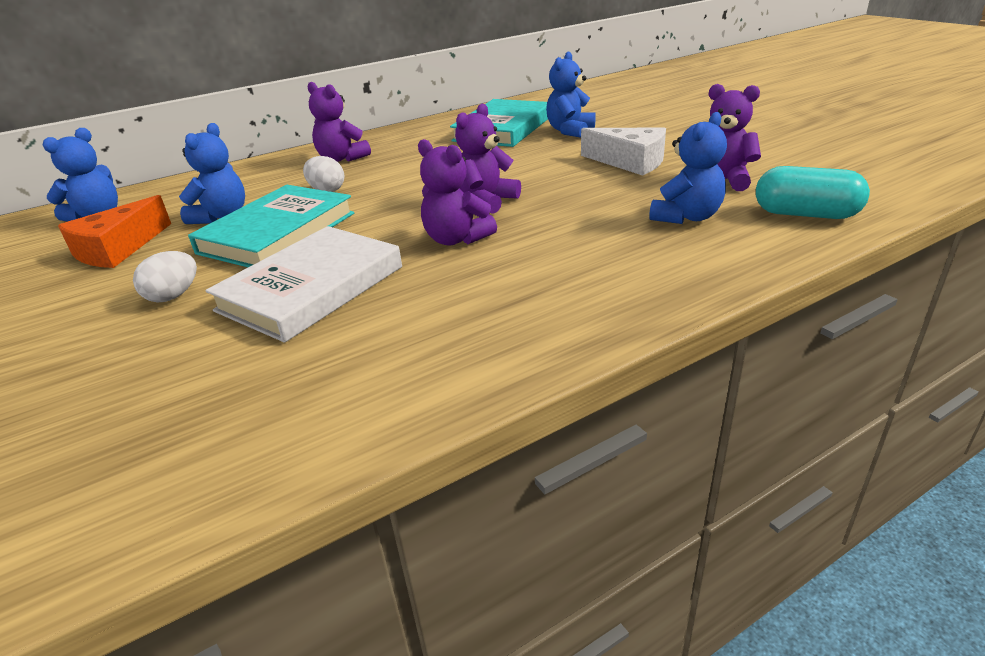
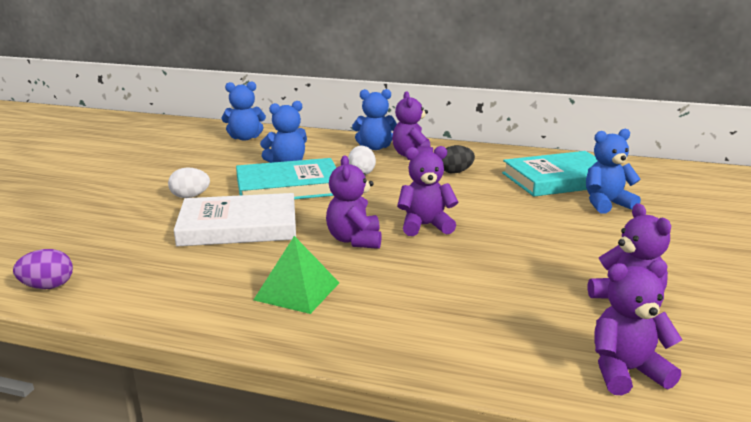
camera: 45 degrees right, 10 degrees down
(118, 249) = (219, 160): orange cheese -> none
(213, 479) = (48, 286): none -> purple egg
(412, 155) = (455, 172): none -> black egg
(508, 300) = (297, 291): none -> green pyramid
(630, 162) = (590, 251): white cheese -> none
(686, 217) = (524, 313): blue teddy bear -> blue teddy bear (375, 147)
(805, 214) = (626, 371): turquoise capsule -> purple teddy bear

